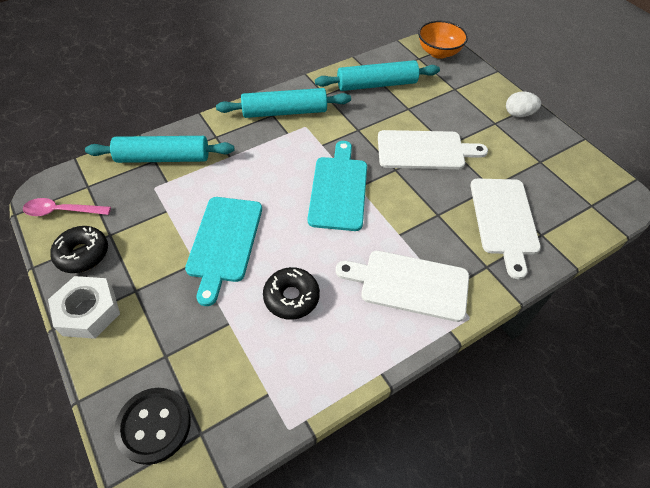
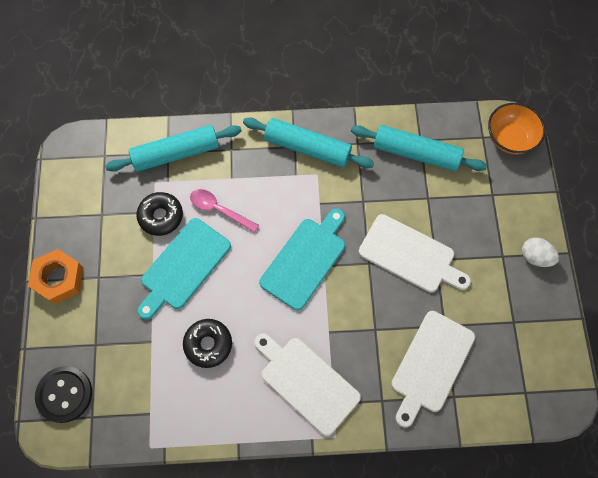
camera: 30 degrees right, 15 degrees up
(62, 211) = (75, 173): pink spoon -> pink spoon (219, 210)
(82, 254) = (75, 223): black donut -> black donut (161, 216)
(88, 311) = (59, 279): white nut -> orange nut
(163, 158) = (176, 154): turquoise rolling pin -> turquoise rolling pin turned 45 degrees counterclockwise

